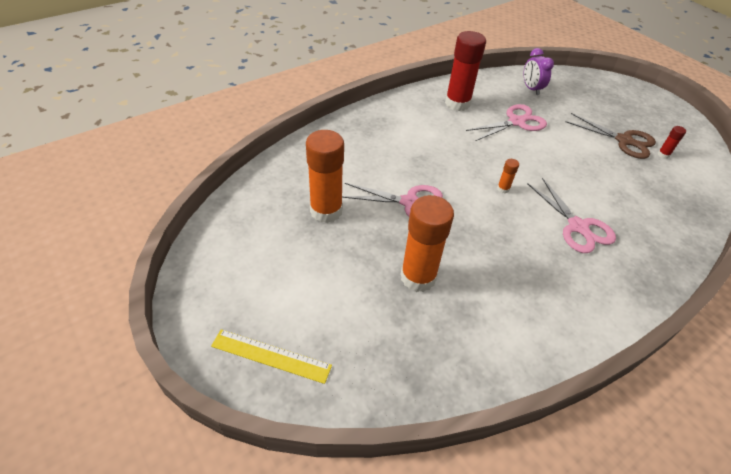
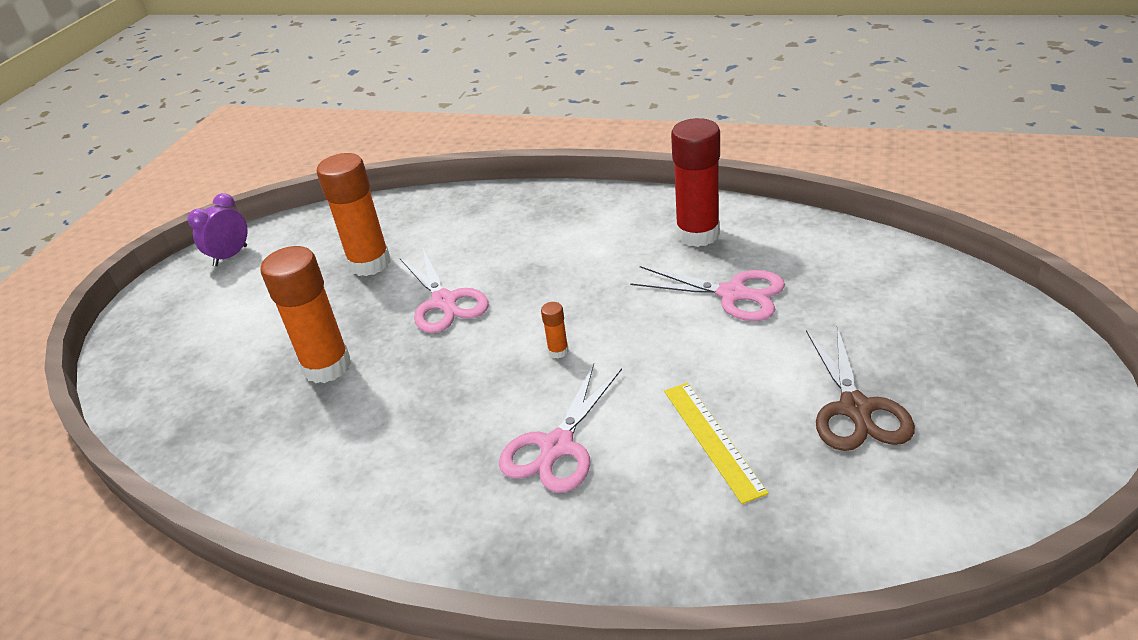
camera: 60 degrees right, 10 degrees down
(271, 356) = (154, 339): yellow ruler -> yellow ruler (712, 439)
(531, 89) = (847, 267): purple clock -> purple clock (230, 256)
(663, 154) = (886, 467): red glue stick -> none

